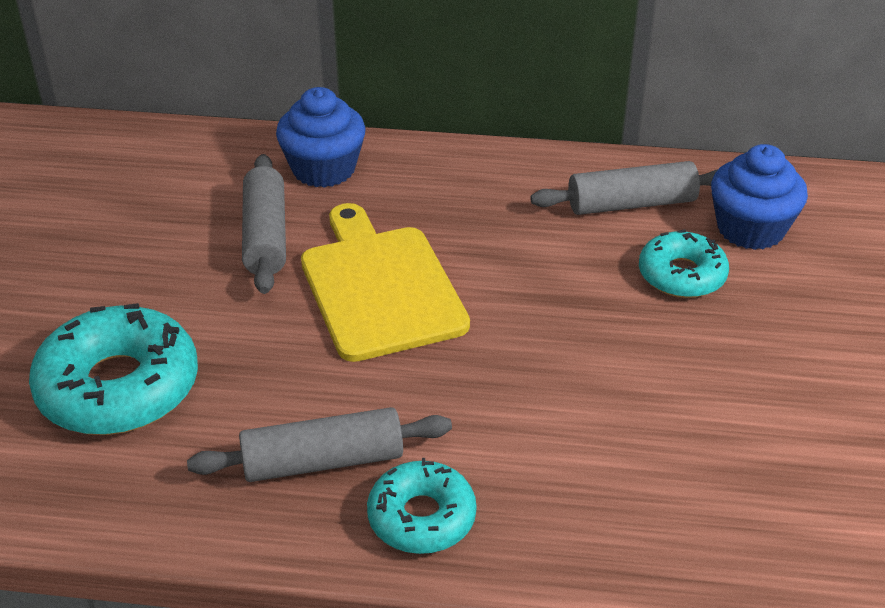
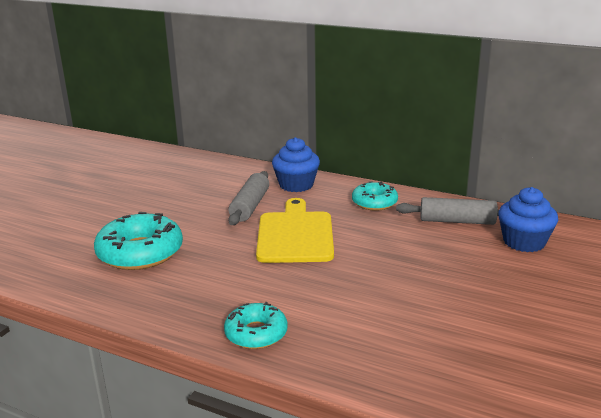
camera: 20 degrees right, 15 degrees down
(323, 461) = (220, 300): grey rolling pin -> none
(681, 275) = (469, 256): turquoise donut -> turquoise donut (374, 202)

